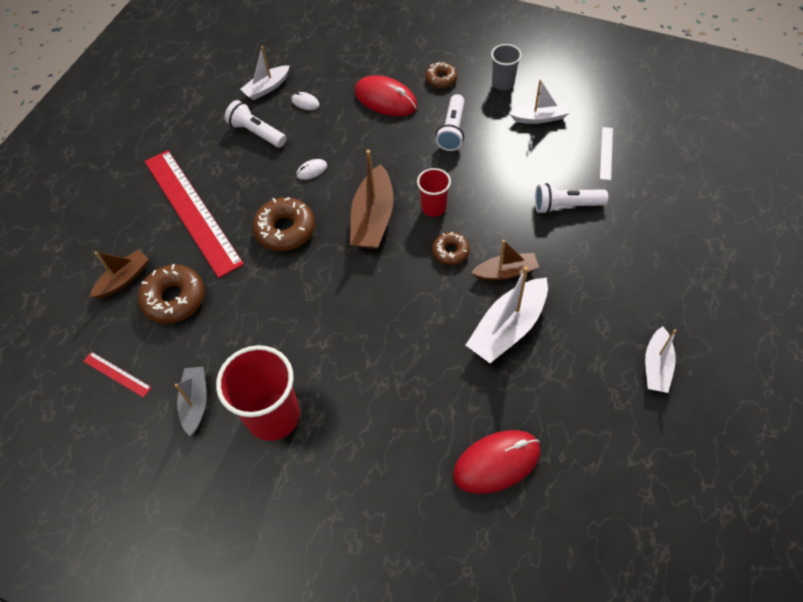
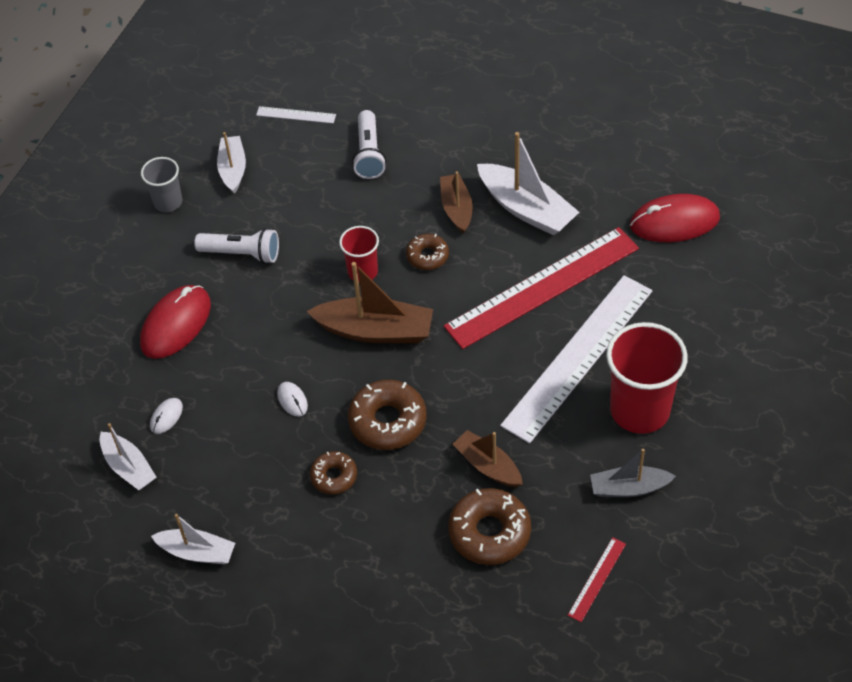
camera: 90 degrees left, 5 degrees down
(124, 279) = (459, 598): brown boat -> brown boat (488, 465)
(192, 211) = (350, 533): red ruler -> red ruler (542, 287)
(256, 133) = (216, 471): white flashlight -> none
(335, 367) = (578, 357): none -> white ruler
(441, 79) = (148, 265): brown donut -> brown donut (334, 476)
(496, 462) = (674, 222): red mouse -> red mouse turned 75 degrees counterclockwise
(656, 366) = (566, 100): white boat -> white boat (197, 552)

